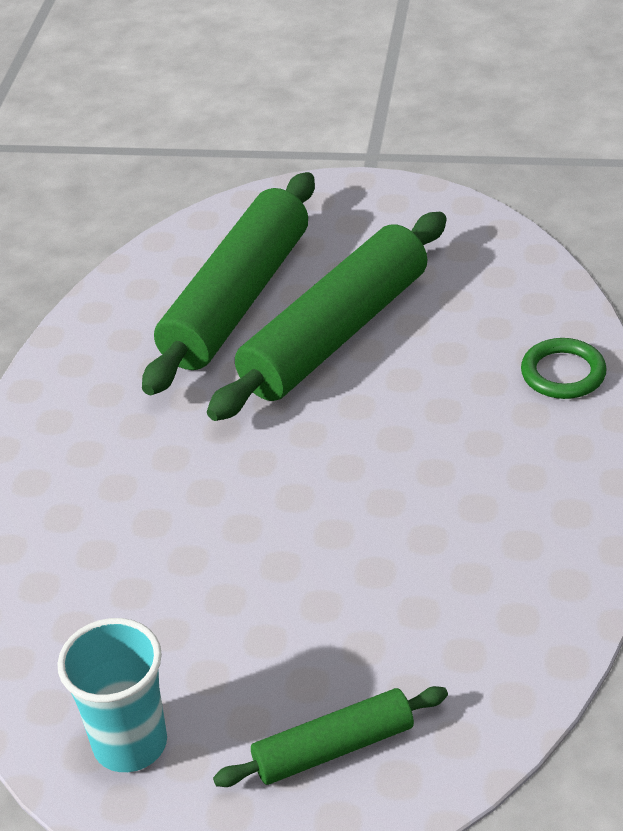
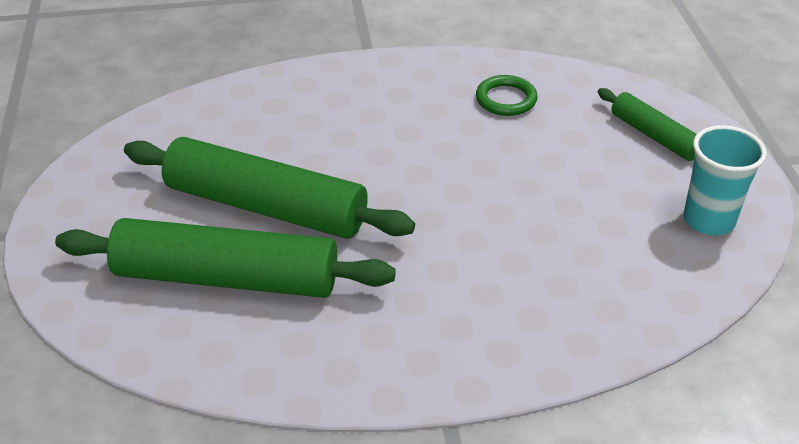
camera: 110 degrees left, 0 degrees up
(563, 373) = (291, 90): green ring -> green ring (506, 99)

